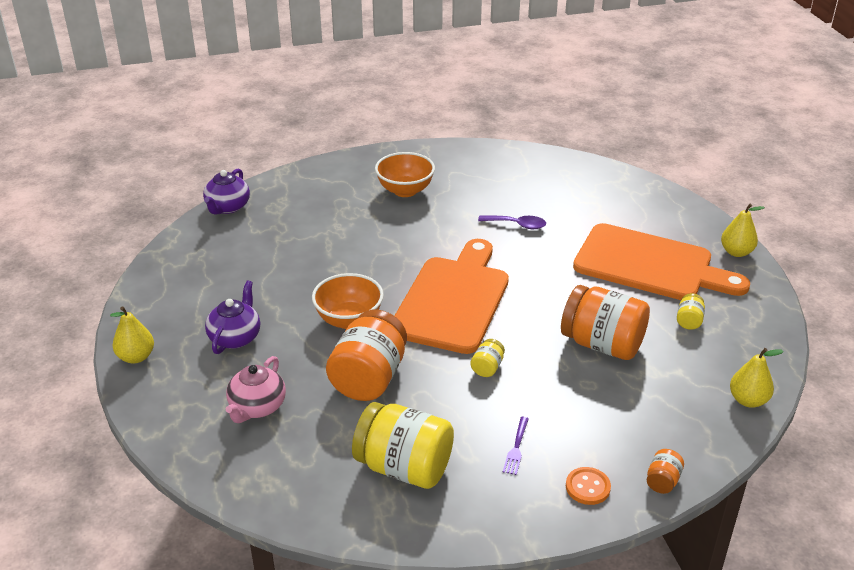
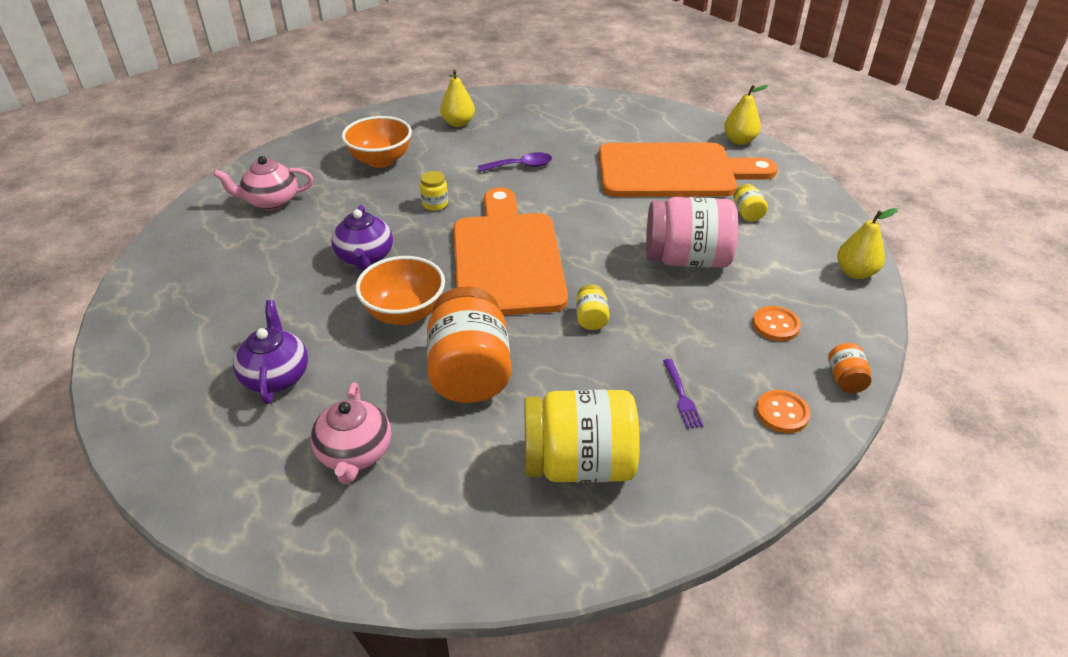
camera: 25 degrees left, 5 degrees up
(136, 357) = (152, 443): yellow pear -> yellow pear (458, 123)
(227, 207) = (179, 227): purple teapot -> purple teapot (365, 257)
(303, 204) = (271, 201): none -> pink teapot
(425, 239) = (435, 204): none -> yellow jar
(602, 344) = (686, 259): orange jar -> pink jar
(637, 420) = (775, 325): none -> orange button

